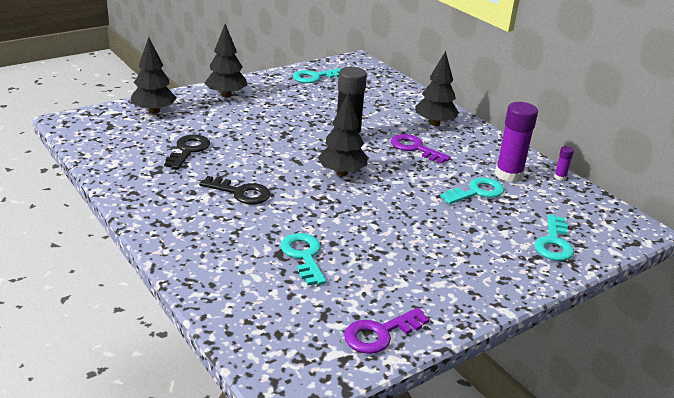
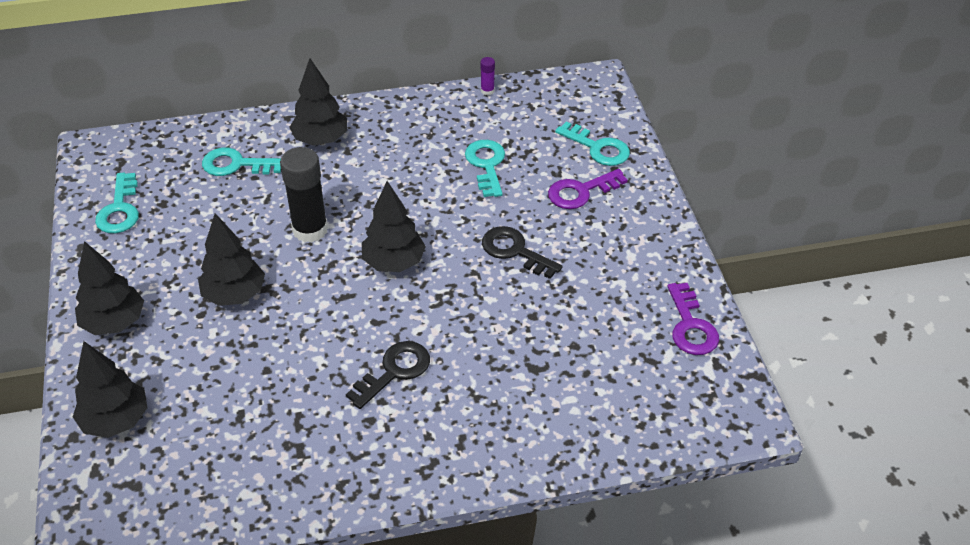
camera: 65 degrees left, 15 degrees up
(188, 150) = (259, 402): black key -> black key (515, 251)
(272, 124) = (234, 294): none -> black tree
(303, 256) = (547, 348): turquoise key -> turquoise key (236, 165)
(415, 148) = (370, 179): purple key -> purple key (581, 192)
(508, 175) = (464, 126): purple glue stick -> none

